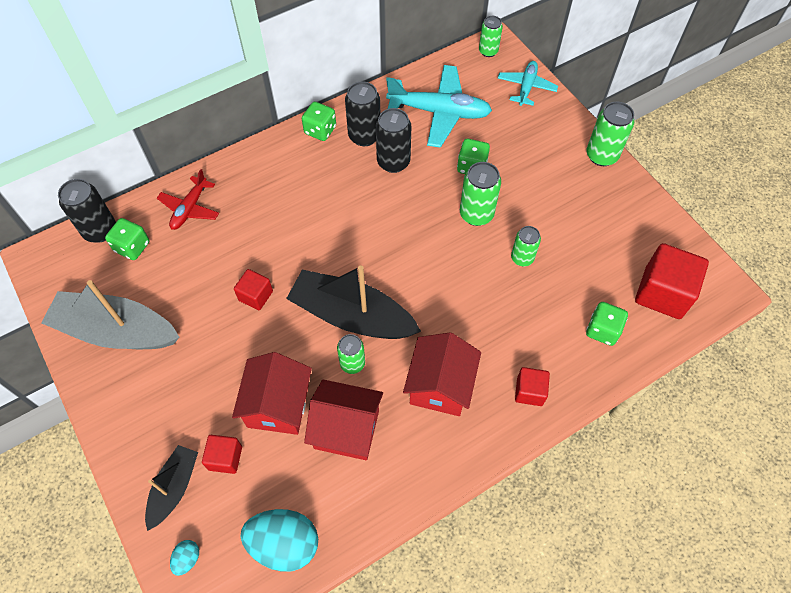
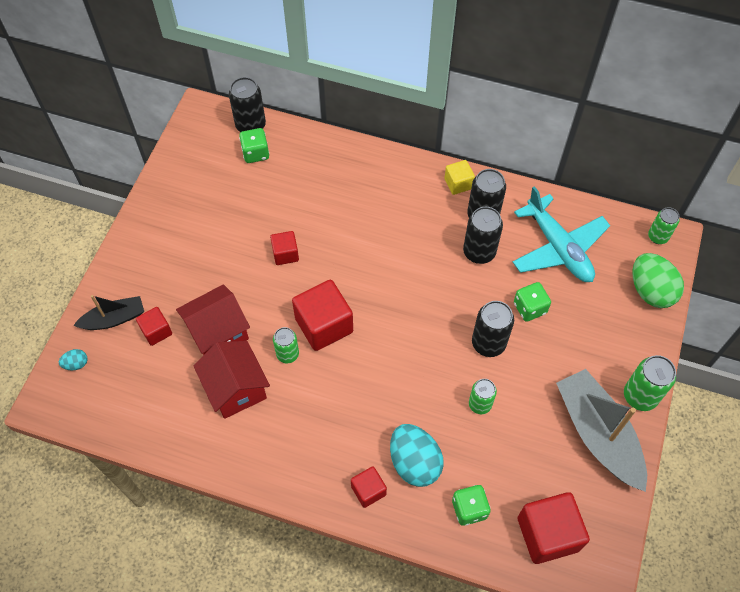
camera: 50 degrees right, 0 degrees up
(116, 331) = (189, 197): grey boat -> grey boat (598, 434)
(190, 208) = (315, 160): red plane -> none
(284, 544) = (128, 412): turquoise egg -> turquoise egg (414, 462)
(320, 130) = (458, 184): green dice -> yellow cube
(352, 316) = (324, 325): black boat -> red cube
(440, 386) = (320, 425): red house -> none
(476, 214) = (488, 343): green can -> black can
(526, 87) = (650, 291): turquoise plane -> green egg

